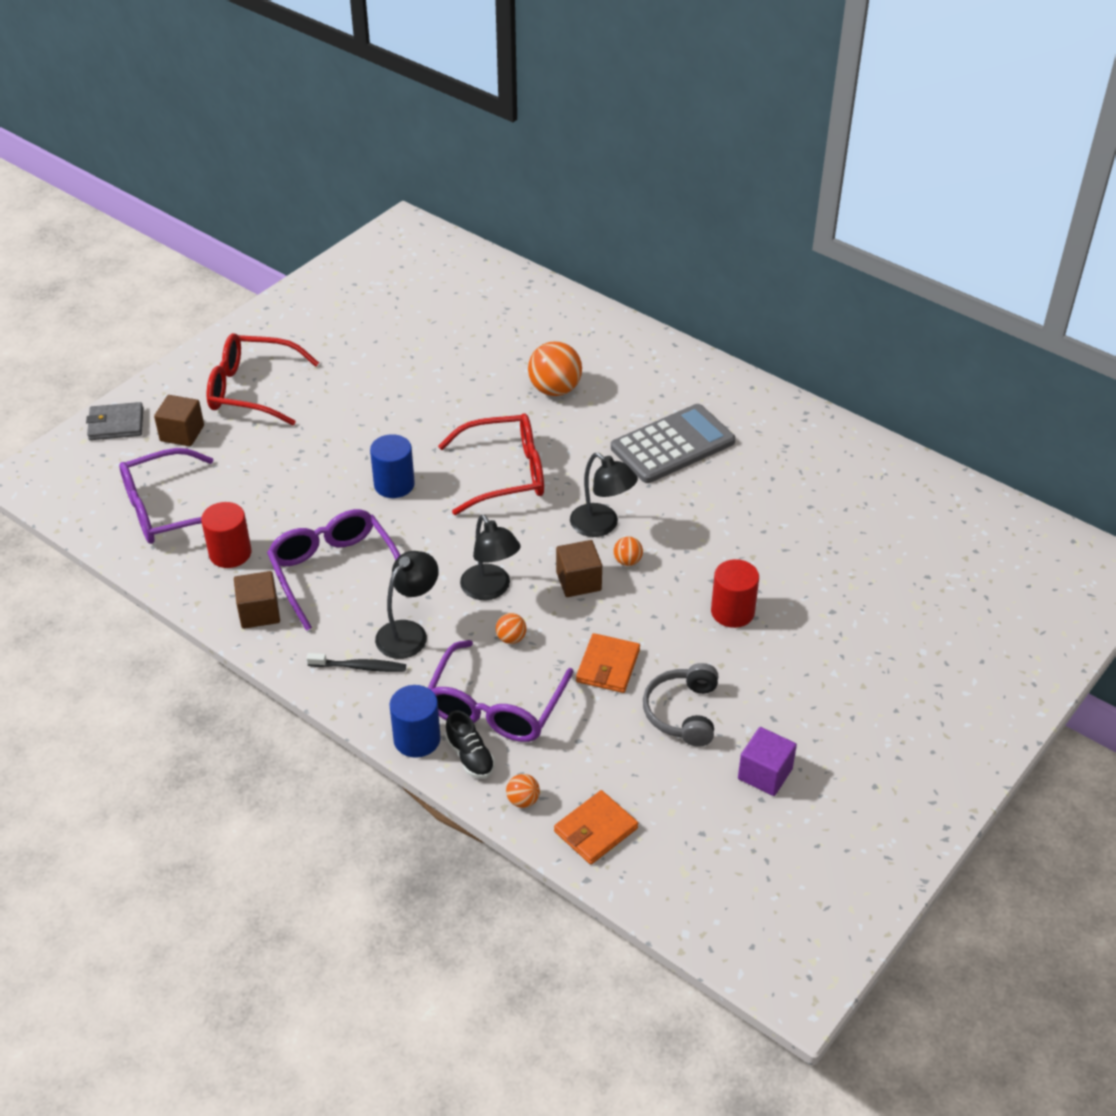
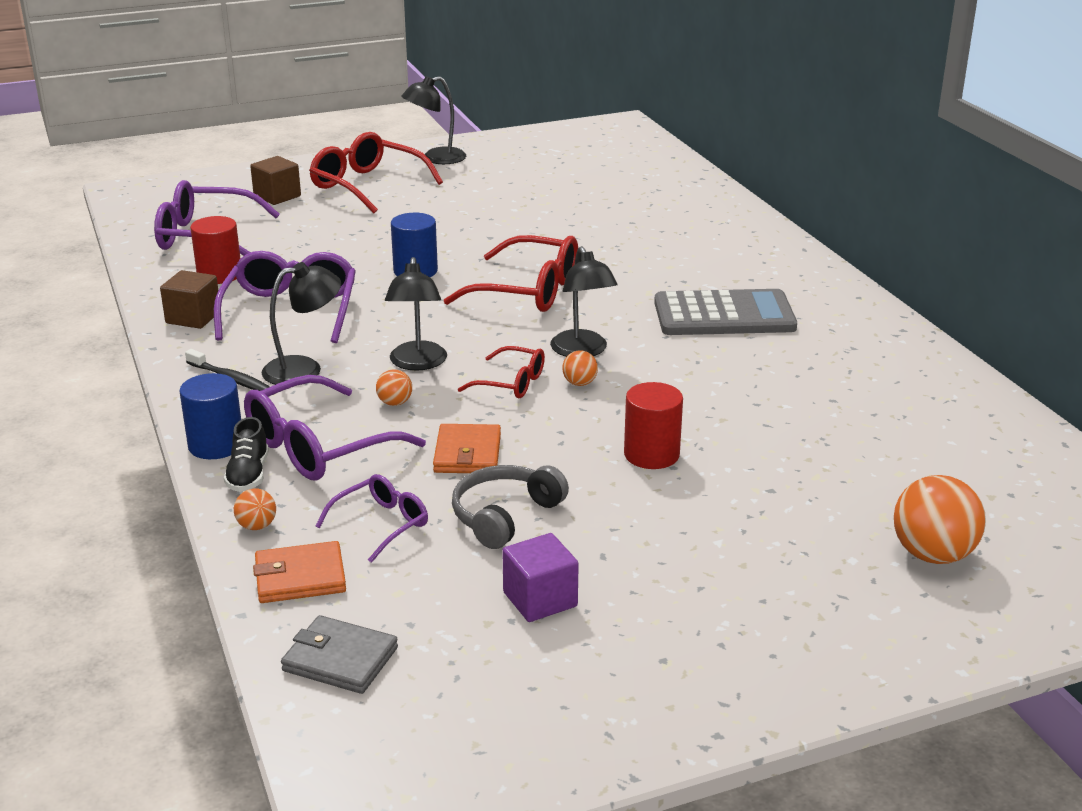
camera: 30 degrees right, 15 degrees down
(116, 424) = (233, 179): grey wallet -> grey wallet (340, 659)
(280, 331) = (436, 158): none -> black lamp
(555, 389) = (644, 249): orange ball -> orange ball (932, 555)
(578, 581) = (511, 383): brown cube -> red glasses
(607, 758) = (381, 524): none -> purple glasses
(608, 666) = (467, 453): orange wallet -> orange wallet turned 45 degrees counterclockwise

